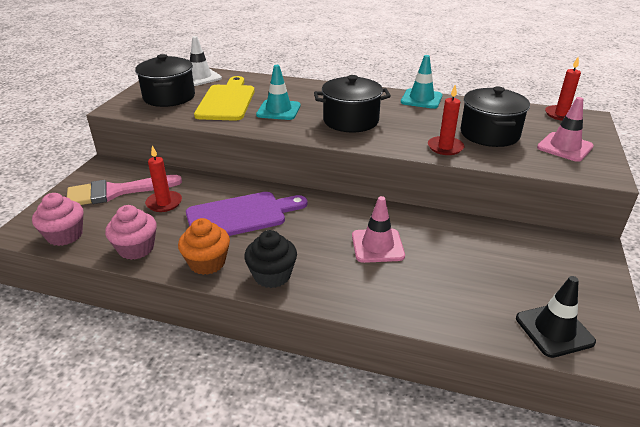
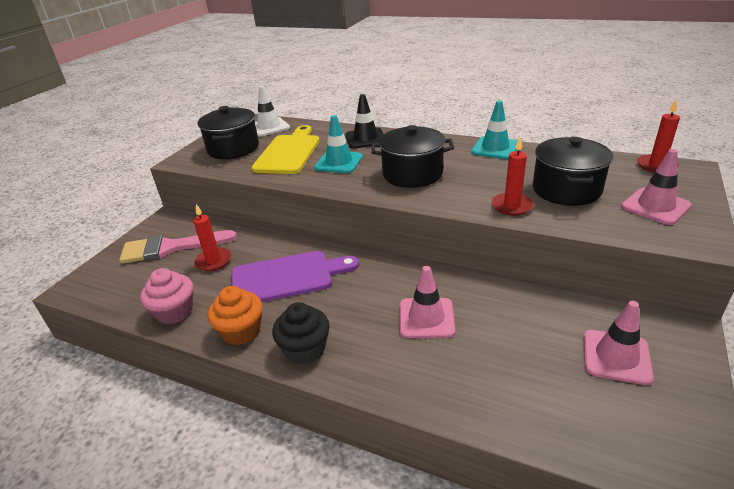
camera: 10 degrees right, 0 degrees up
(65, 235) = (111, 294): pink cupcake -> none
(542, 270) = (616, 357): none -> pink traffic cone
(554, 330) = (622, 439): black traffic cone -> black traffic cone (365, 139)

